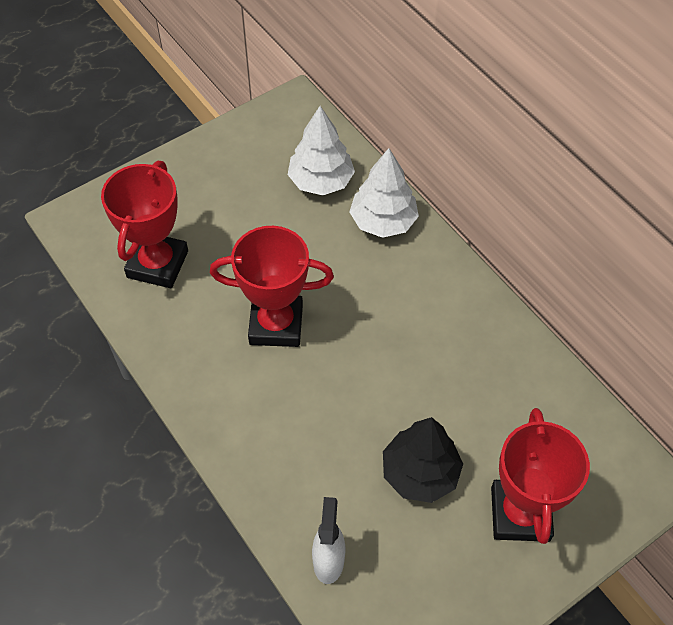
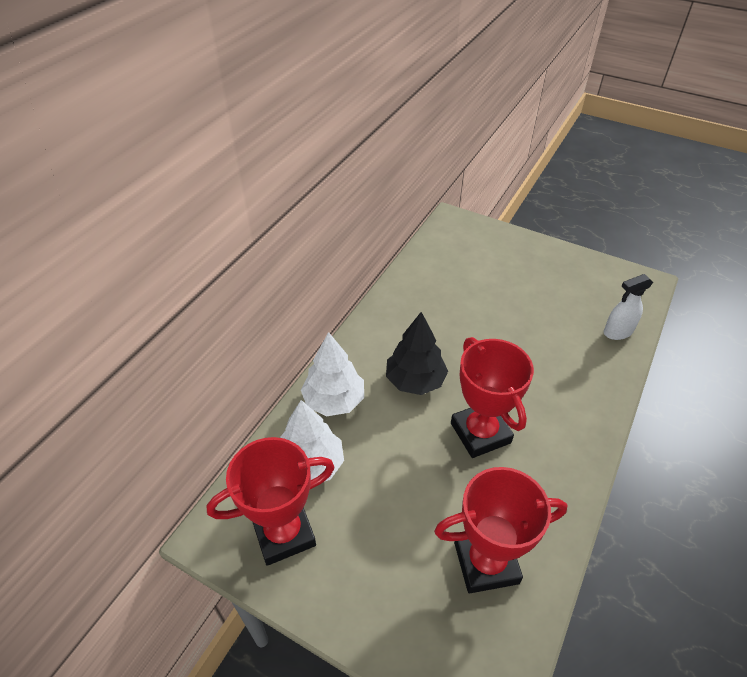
camera: 115 degrees left, 10 degrees down
(420, 473) = (526, 310): black tree -> black tree (415, 380)
(520, 513) = (513, 262): red trophy -> red trophy (284, 533)

